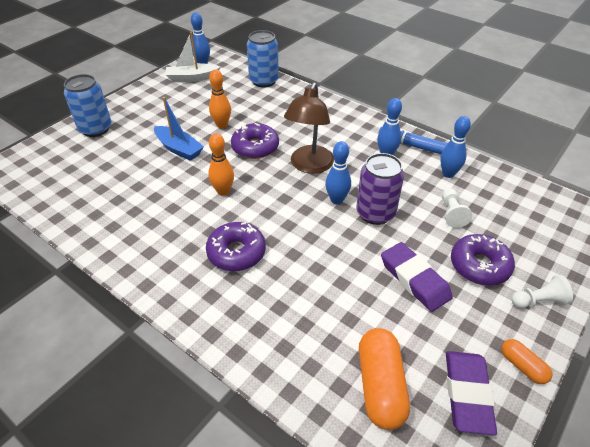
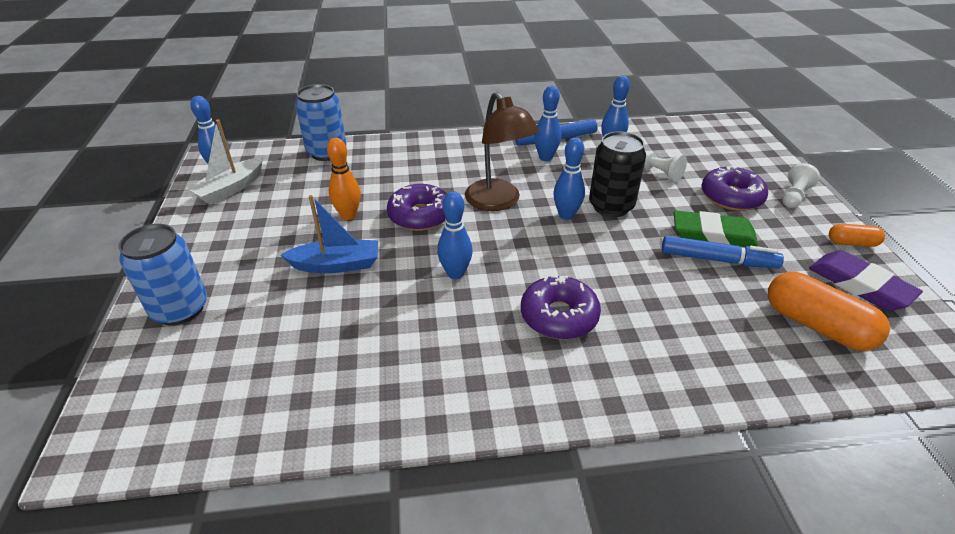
camera: 45 degrees left, 5 degrees down
(223, 191) = (455, 273): orange bowling pin -> blue bowling pin
(375, 213) = (611, 206): purple can -> black can
(388, 296) = (717, 260): none -> blue marker
(414, 279) = (713, 235): purple eraser -> green eraser

